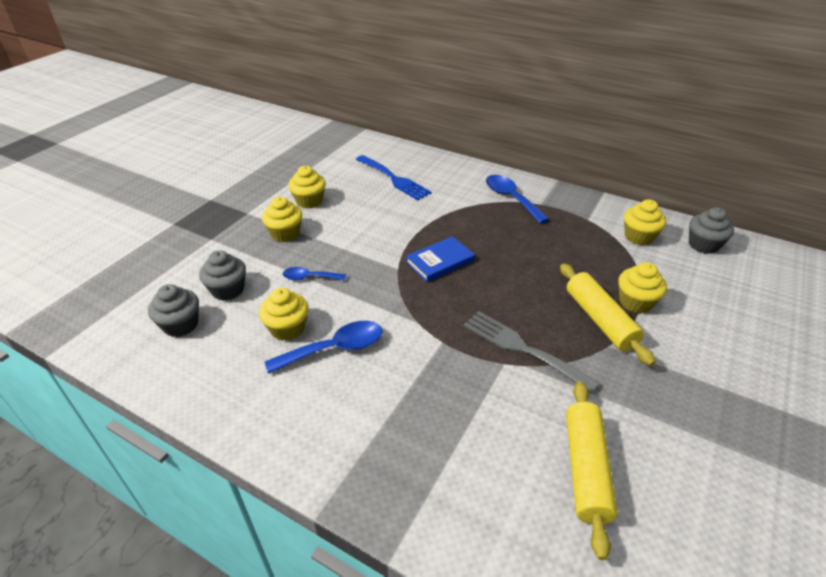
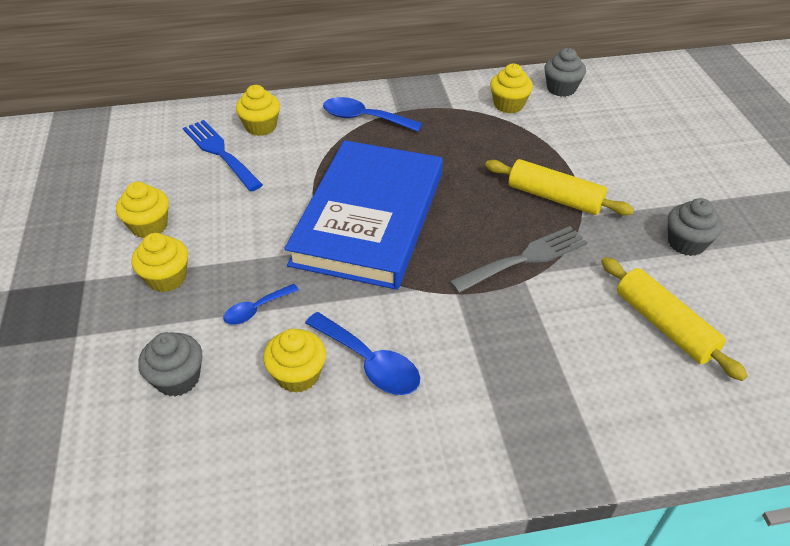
camera: 40 degrees left, 5 degrees up
(181, 325) = (170, 450): grey cupcake -> grey cupcake (686, 243)
(335, 349) = (369, 363): blue spoon -> blue spoon turned 105 degrees clockwise
(394, 179) = (220, 152): blue fork -> blue fork turned 135 degrees counterclockwise
(440, 261) = (369, 218): blue book -> blue book, size x2.46
(522, 348) = (525, 258): grey fork -> grey fork turned 150 degrees clockwise
(635, 302) = (564, 167): yellow cupcake -> yellow cupcake (261, 127)

